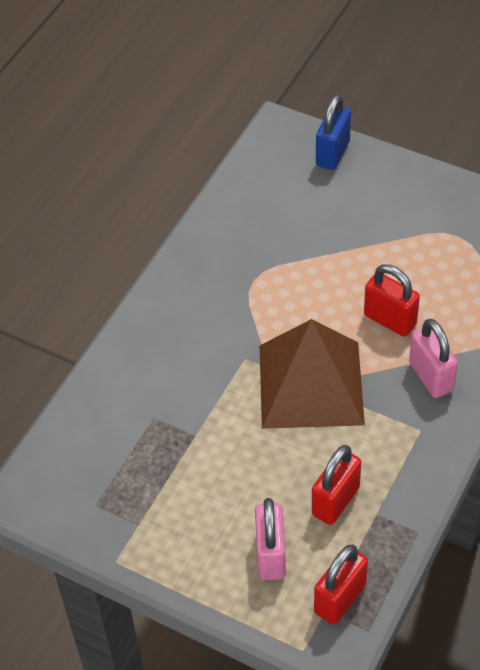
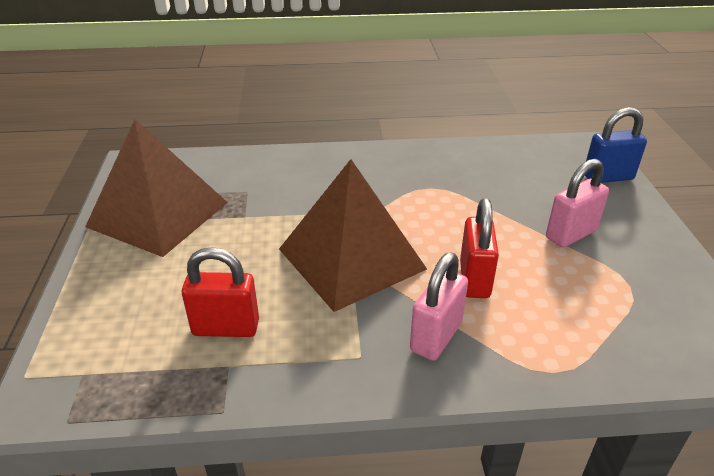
camera: 55 degrees right, 15 degrees down
(140, 501) = (158, 214): none -> brown pyramid
(270, 555) = (136, 308): pink padlock -> pink padlock (571, 234)
(340, 599) = (101, 380): red padlock -> none

